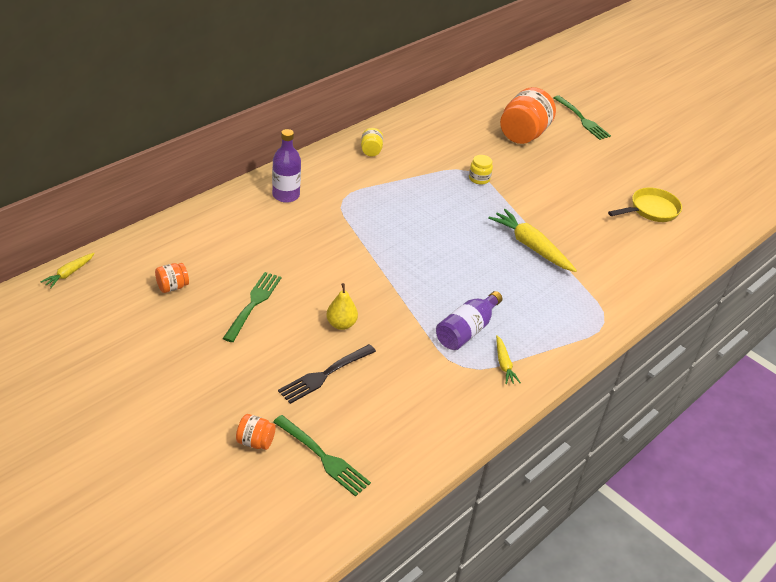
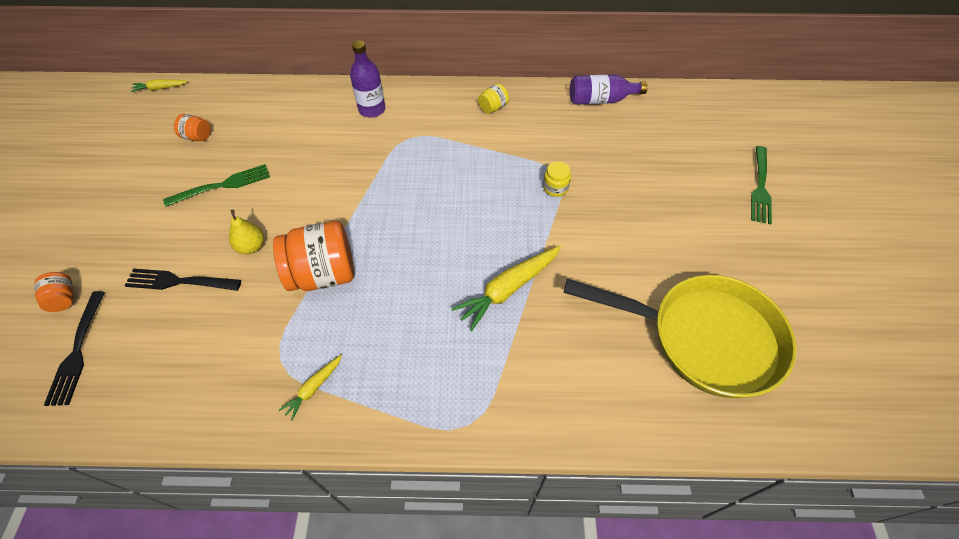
camera: 50 degrees right, 15 degrees up
(322, 457) = (77, 350): green fork -> black fork
(466, 330) = (332, 328): purple bottle -> purple bottle (601, 100)
(523, 135) = (666, 168): orange jar -> orange jar (323, 274)
(531, 247) = (508, 289): yellow carrot -> yellow carrot turned 135 degrees counterclockwise
(651, 210) = (703, 338): yellow pan -> yellow pan, size x1.91

